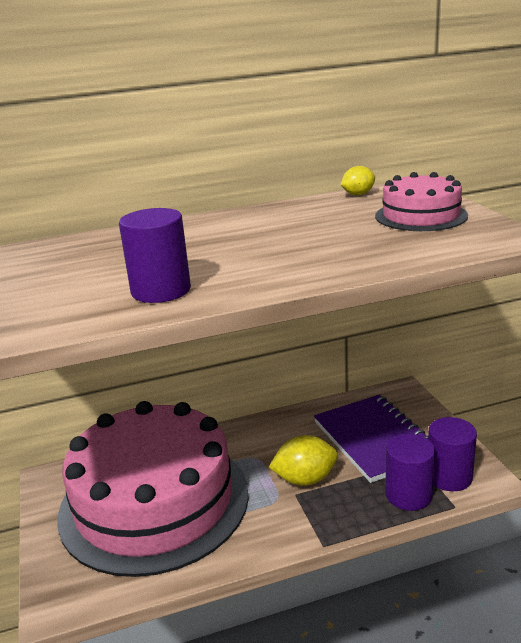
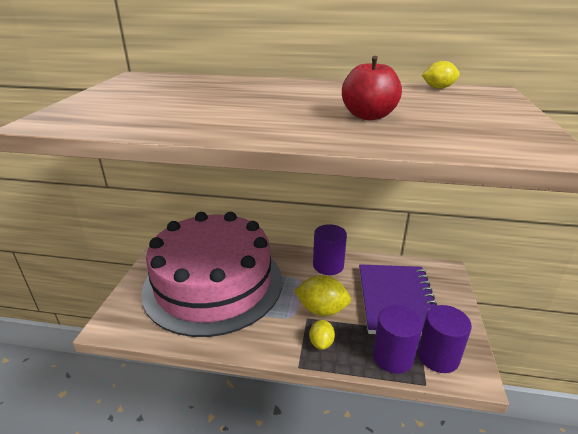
camera: 25 degrees right, 5 degrees up
(161, 291) = (193, 120): purple cylinder -> purple cylinder (328, 265)
(329, 512) = (321, 343): none -> yellow lemon
(332, 241) = (368, 116): none -> red apple
(421, 216) = (475, 114): pink cake -> none

